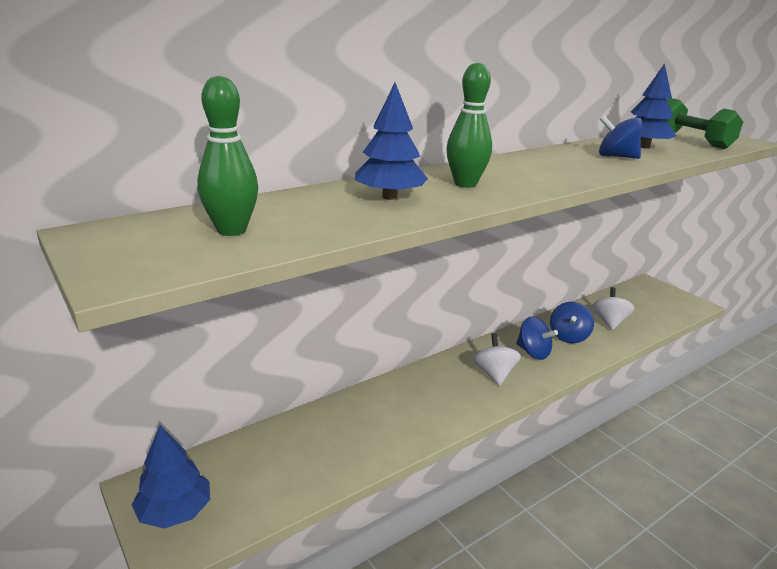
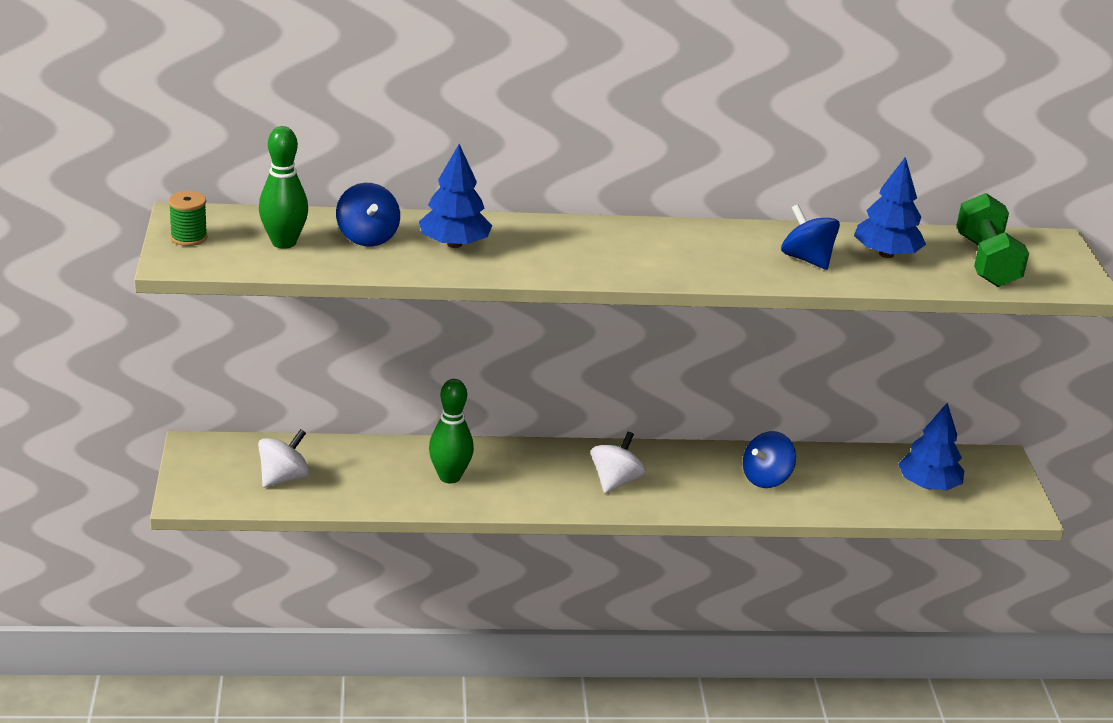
camera: 30 degrees right, 5 degrees up
(113, 251) = (189, 237): none -> green spool
(175, 511) = (209, 473): blue tree -> blue tree (928, 485)
(465, 184) = (552, 249): green bowling pin -> green bowling pin (449, 477)
(533, 352) = (693, 478): blue spinning top -> blue spinning top (367, 237)
(609, 322) = (850, 483): white spinning top -> white spinning top (284, 478)

